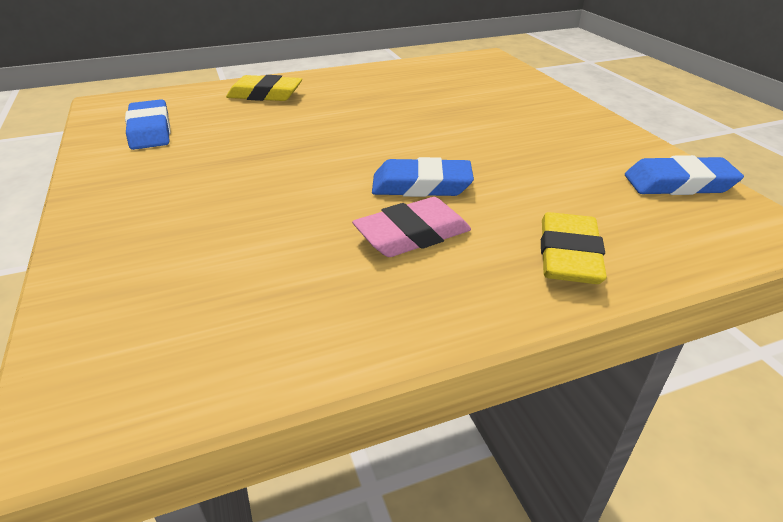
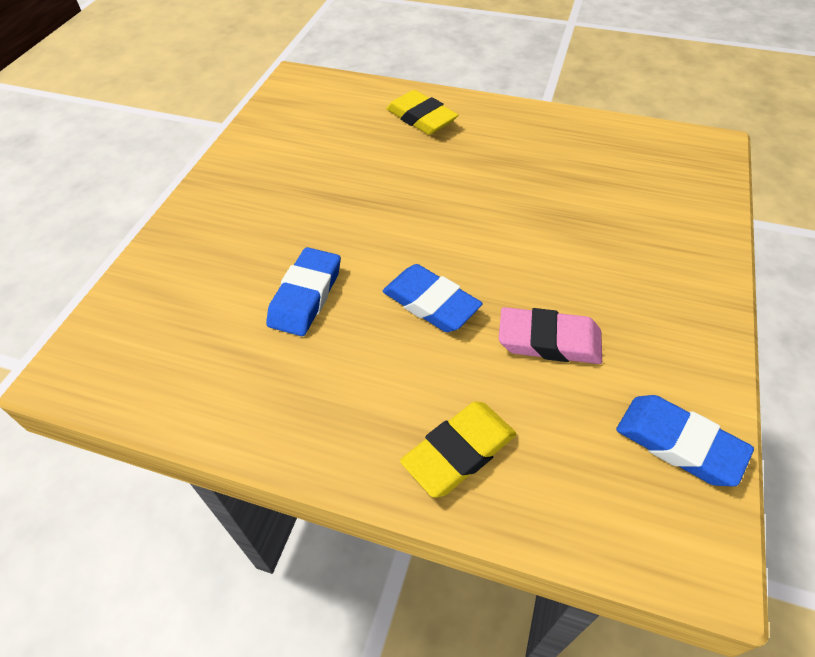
camera: 40 degrees right, 15 degrees up
(150, 130) = (297, 129): blue eraser -> blue eraser (305, 296)
(412, 235) = (367, 353): pink eraser -> pink eraser (549, 341)

